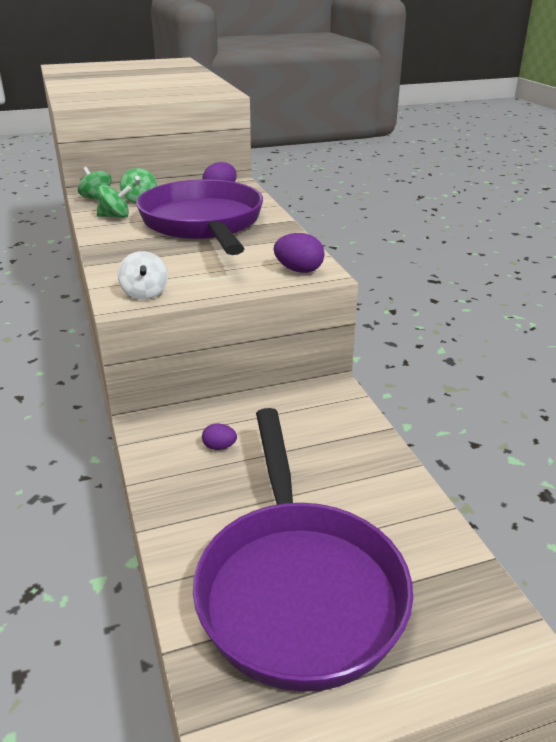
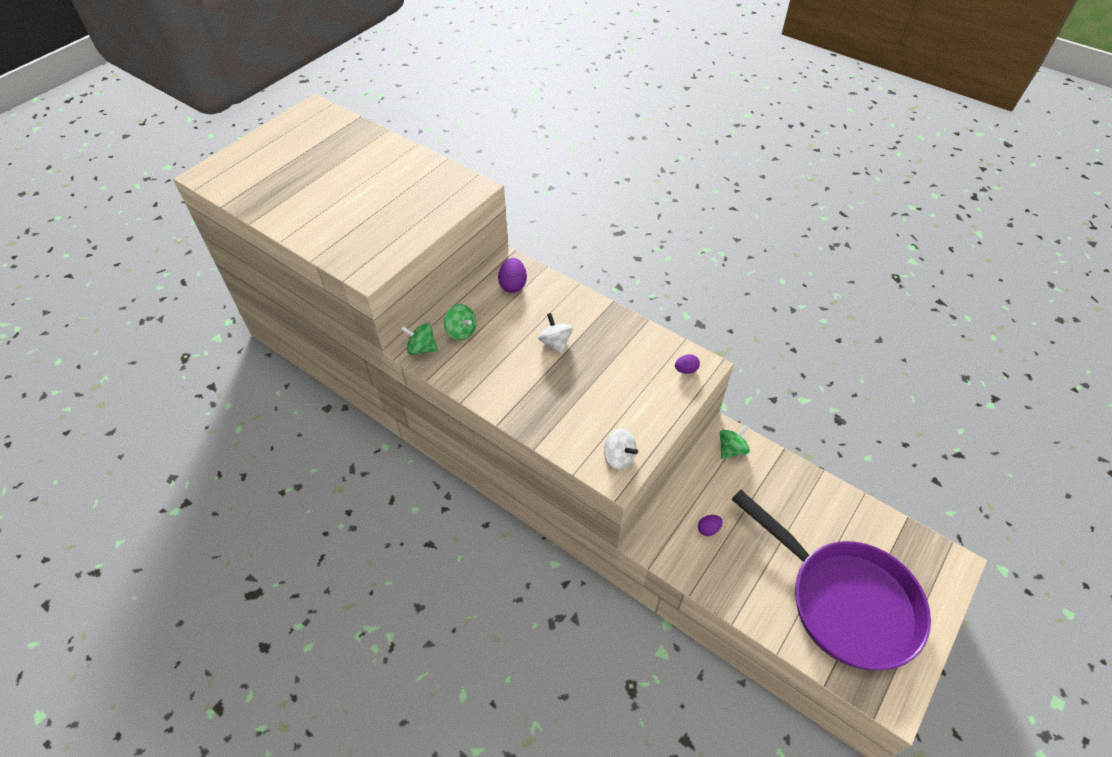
camera: 35 degrees left, 20 degrees up
(115, 216) = (472, 368): green spinning top -> green spinning top (731, 449)
(203, 224) = (555, 343): purple pan -> white spinning top
(299, 270) = (686, 370): purple egg -> purple egg, size x0.62

